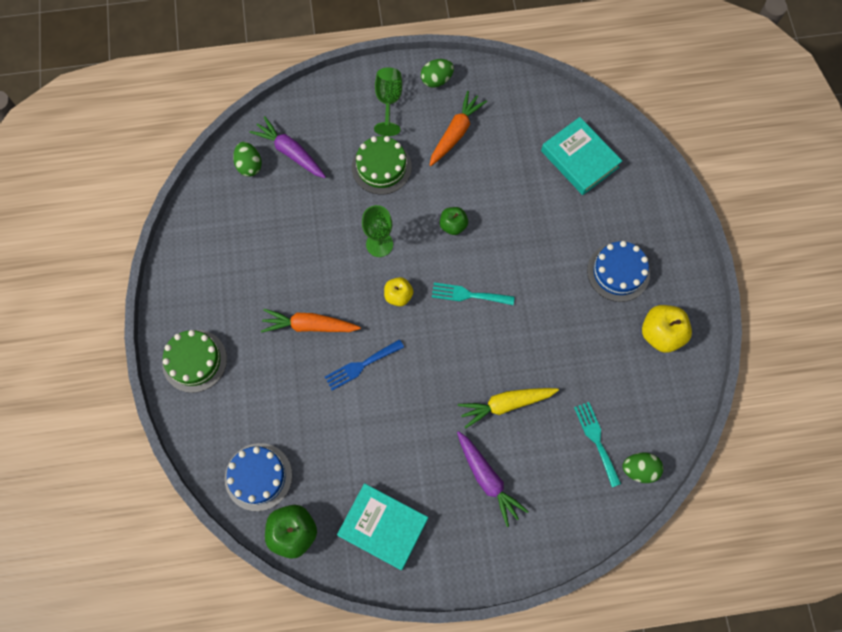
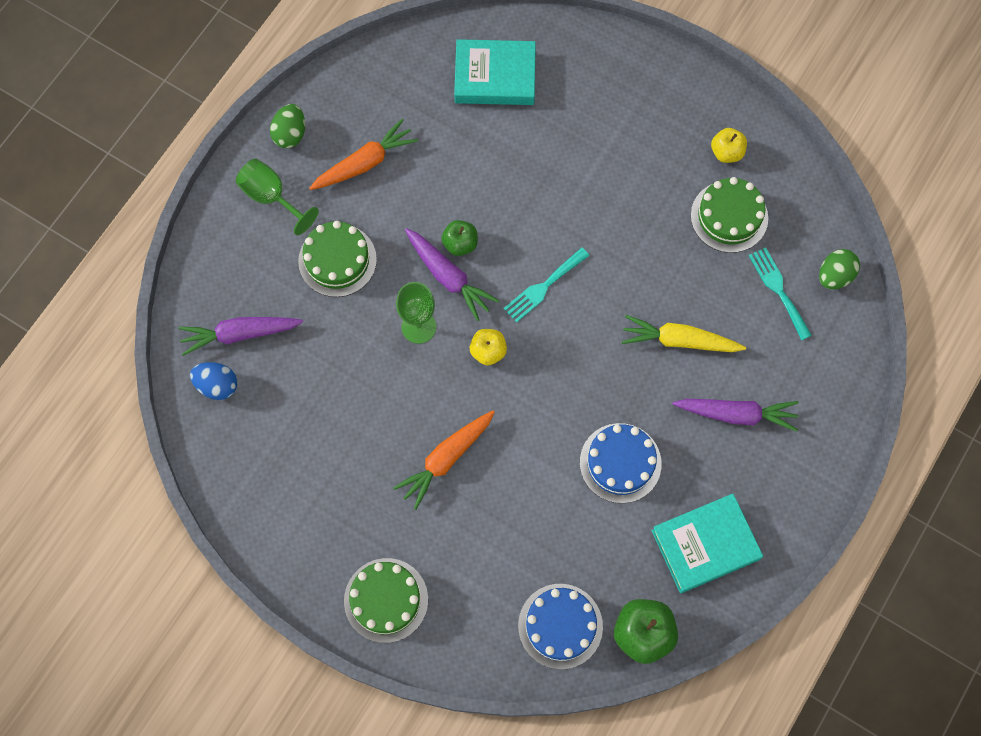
camera: 50 degrees left, 0 degrees up
(249, 165) = (217, 385): green egg -> blue egg
(361, 365) = (529, 442): blue fork -> none
(426, 235) = (448, 277): none -> purple carrot
(455, 133) = (364, 163): orange carrot -> orange carrot turned 75 degrees clockwise
(506, 404) = (679, 340): yellow carrot -> yellow carrot turned 75 degrees clockwise
(596, 440) = (778, 289): turquoise fork -> turquoise fork turned 45 degrees clockwise
(618, 272) = (637, 138): blue cake -> blue cake (620, 463)
(618, 370) = (729, 216): none -> green cake
(660, 334) = (726, 152): yellow apple -> yellow apple, size x0.63

